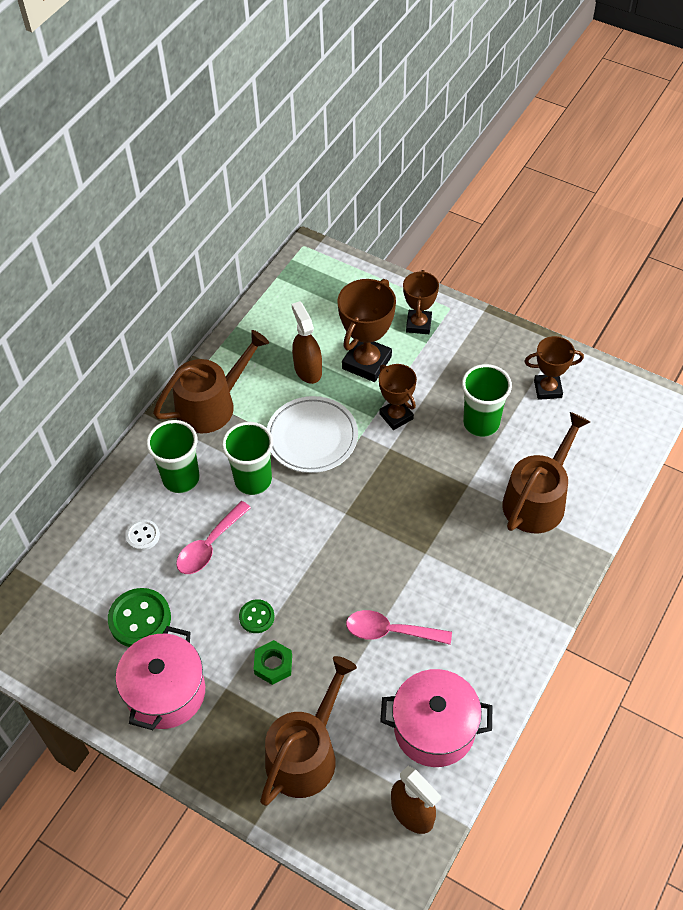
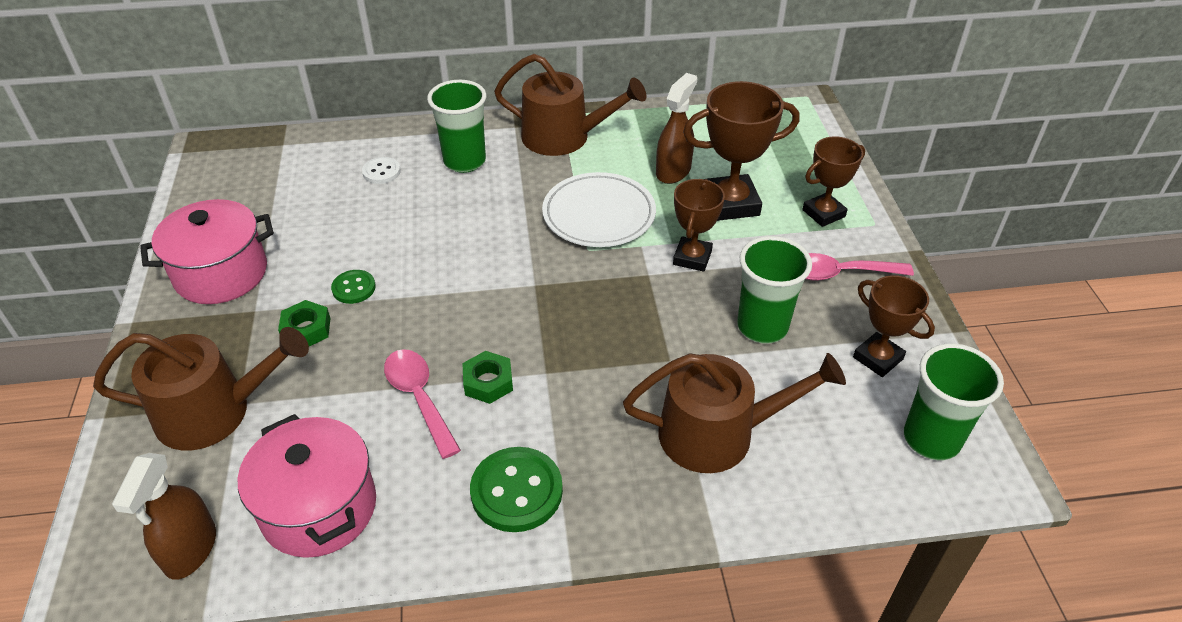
camera: 50 degrees right, 10 degrees down
(140, 619) = (290, 216): green button -> green button (516, 491)
(209, 545) = (408, 215): pink spoon -> pink spoon (839, 273)
(253, 480) = (508, 204): green cup -> green cup (931, 439)
(407, 587) = (488, 382): none -> green nut

